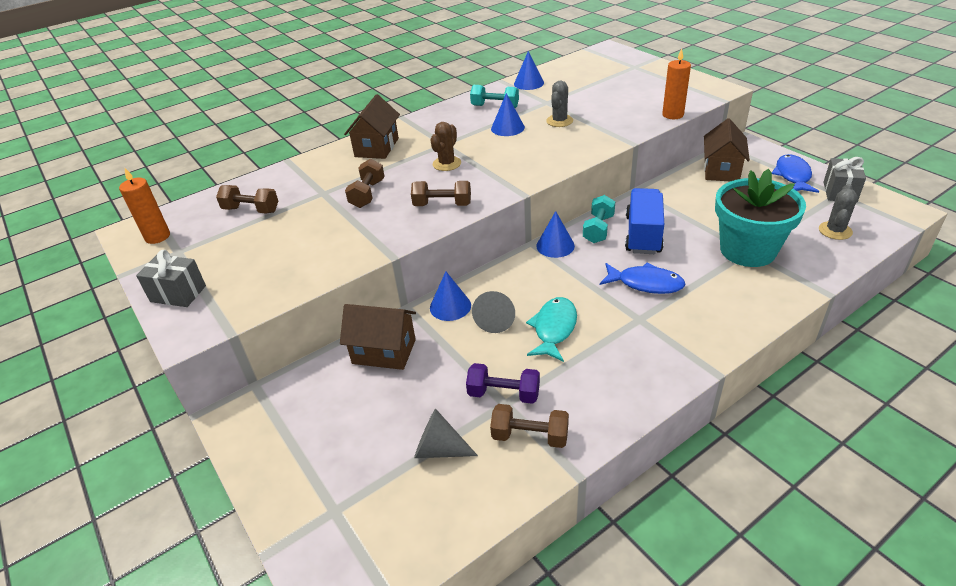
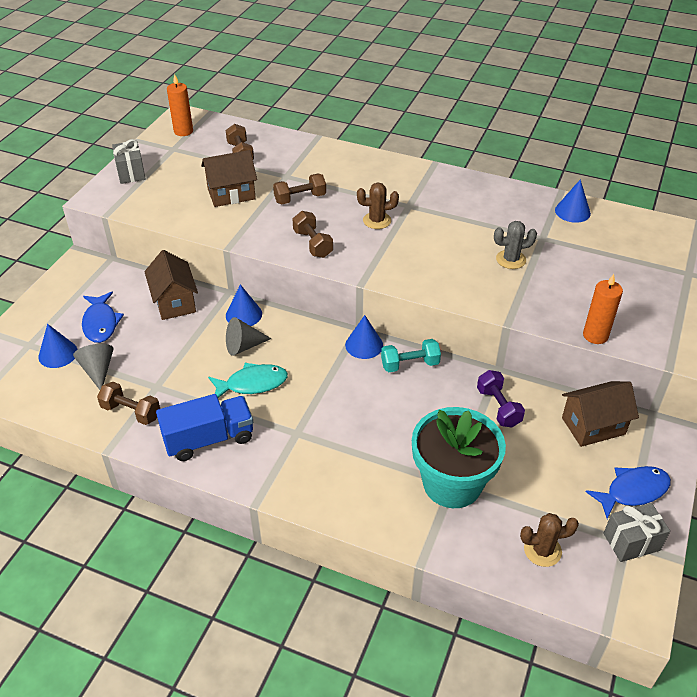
camera: 55 degrees right, 5 degrees up
(376, 147) = (372, 172): brown house -> brown house (231, 194)
(495, 106) = (503, 208): turquoise dumbbell -> none
(504, 394) = (165, 382): purple dumbbell -> purple dumbbell (498, 407)
(507, 128) = (468, 231): blue cone -> blue cone (58, 354)
(530, 436) = (131, 412): brown dumbbell -> brown dumbbell turned 45 degrees counterclockwise
(643, 235) = (423, 398): blue truck -> blue truck (209, 439)
(645, 283) = (348, 422): blue fish -> blue fish (101, 323)
(835, 231) = (542, 550): grey cactus -> brown cactus

